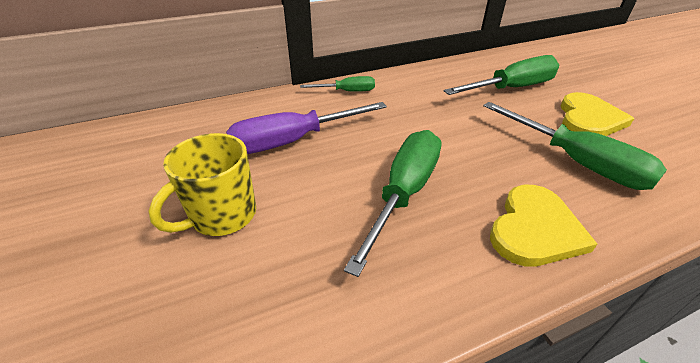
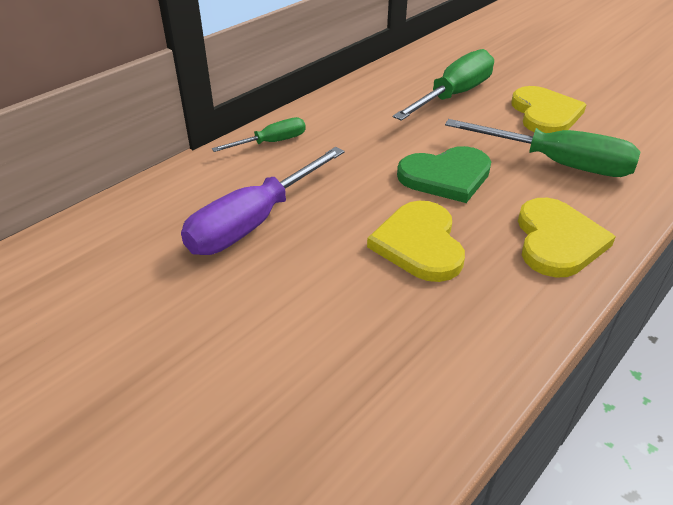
camera: 25 degrees left, 0 degrees up
(222, 216) = (241, 331): yellow mug -> none
(404, 193) = (419, 244): green screwdriver -> yellow heart
(464, 146) = (446, 176): none -> green heart

